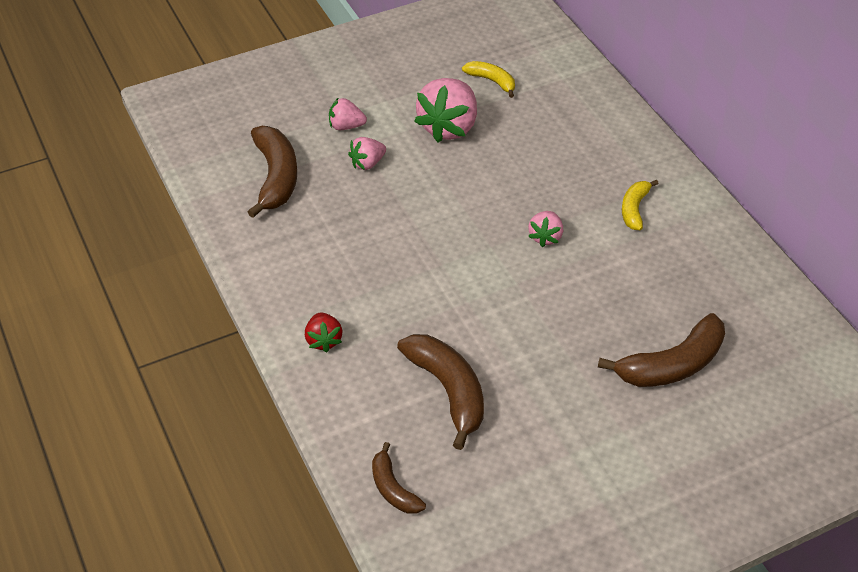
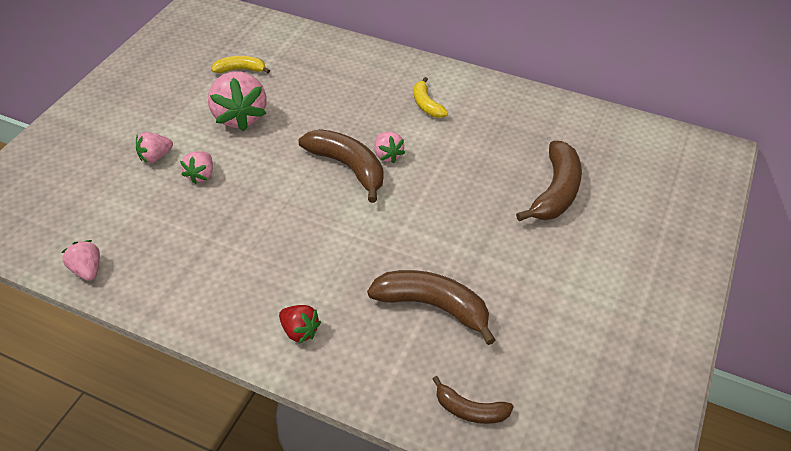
camera: 40 degrees left, 0 degrees up
(215, 193) = (87, 270): none -> pink strawberry
(276, 177) = (132, 227): brown banana -> brown banana (348, 167)

